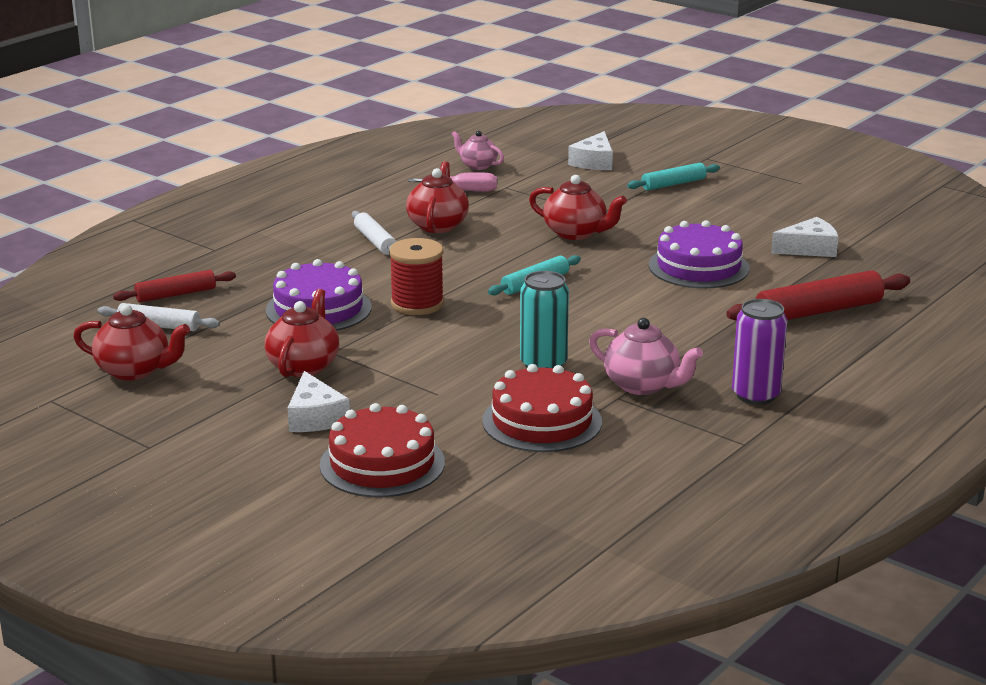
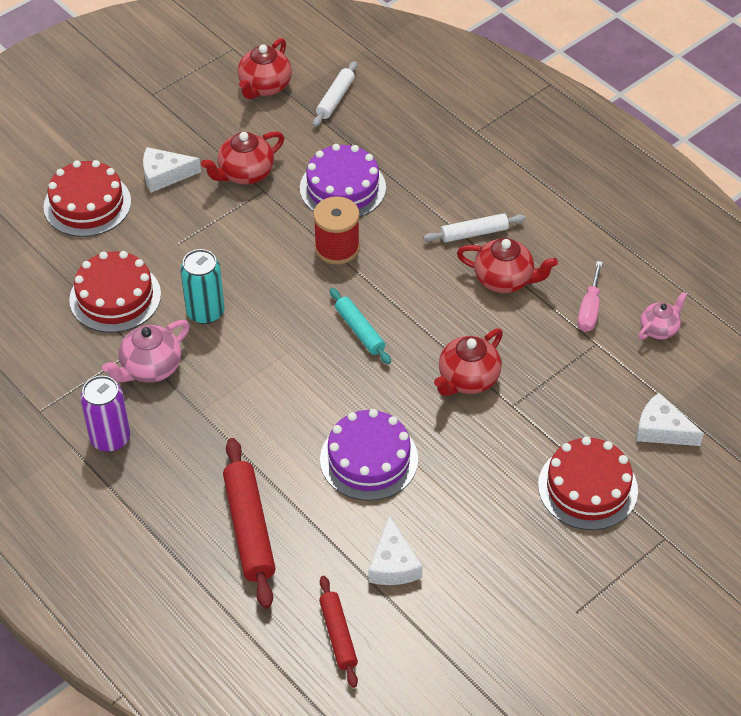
camera: 100 degrees right, 25 degrees up
(176, 294) = (390, 108): red rolling pin -> red rolling pin (338, 635)
(304, 366) = (245, 173): red teapot -> red teapot turned 120 degrees clockwise
(673, 184) = (587, 487): turquoise rolling pin -> red cake

